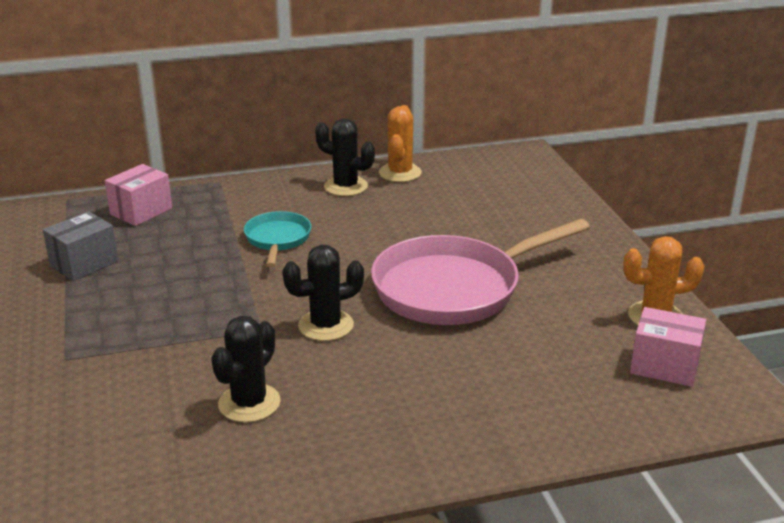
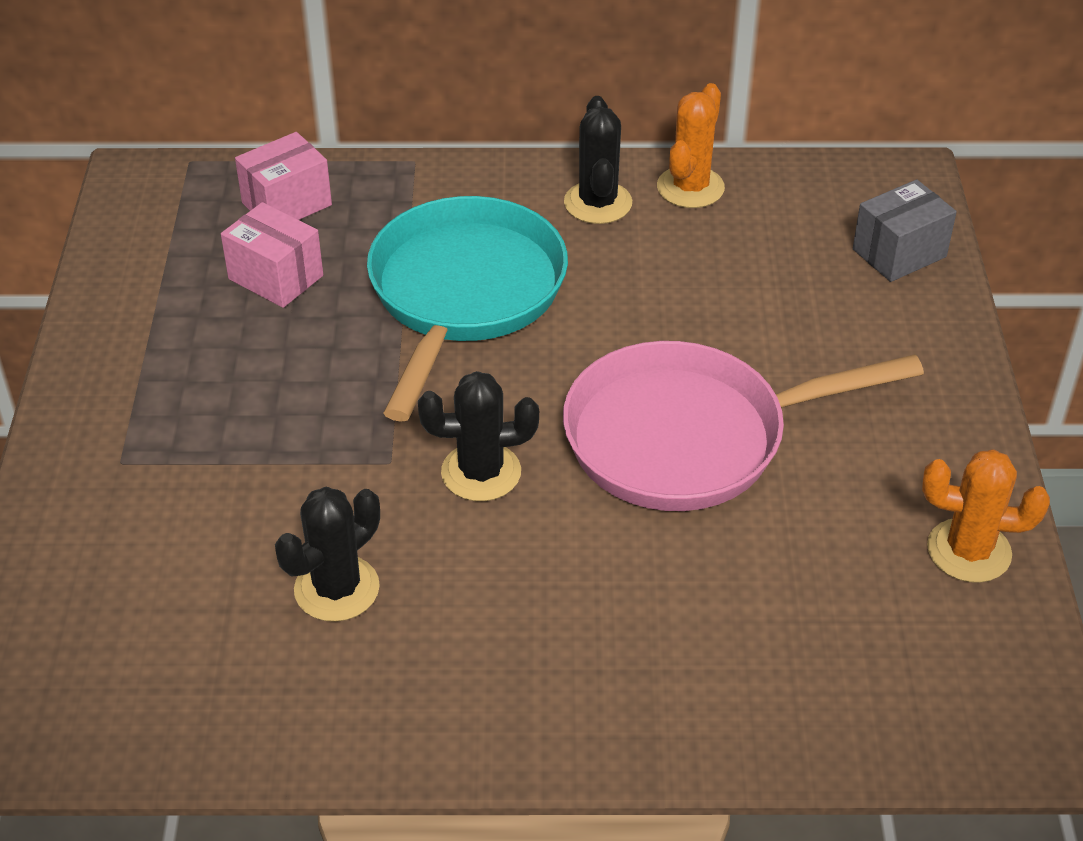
camera: 15 degrees right, 15 degrees up
(84, 264) = (184, 293): grey box -> grey box (899, 253)
(277, 239) = (464, 294): turquoise pan -> turquoise pan, size x1.98
(345, 186) = (598, 203): black cactus -> black cactus turned 45 degrees clockwise
(664, 366) = (940, 646): pink box -> pink box (276, 277)

